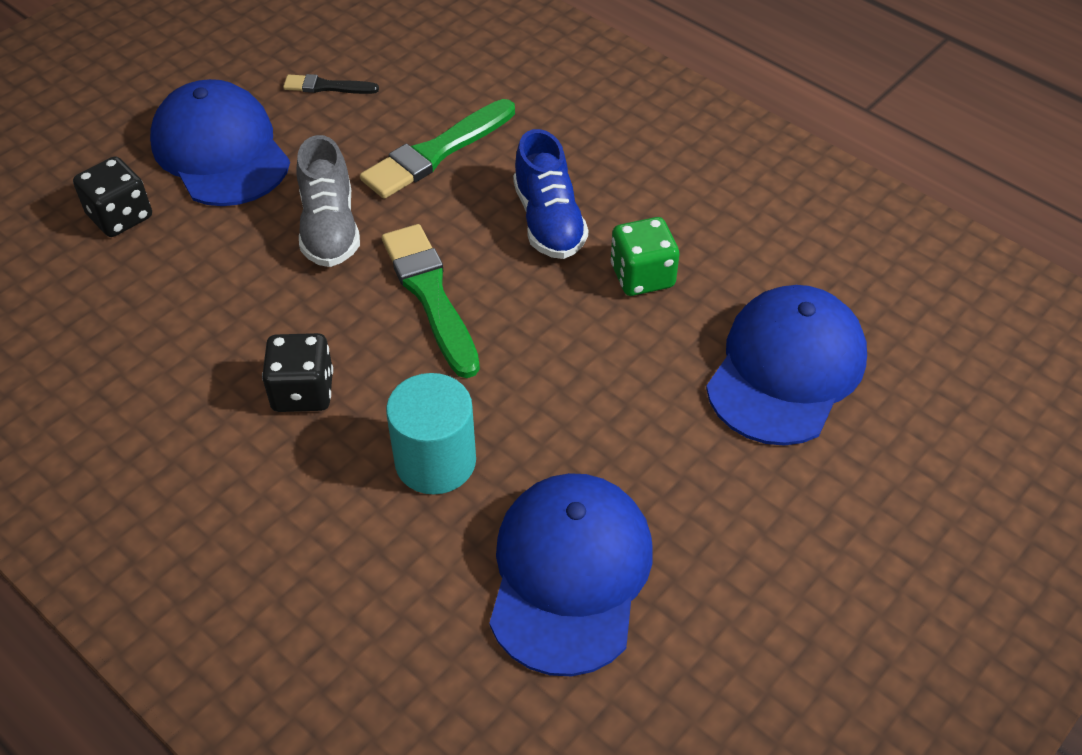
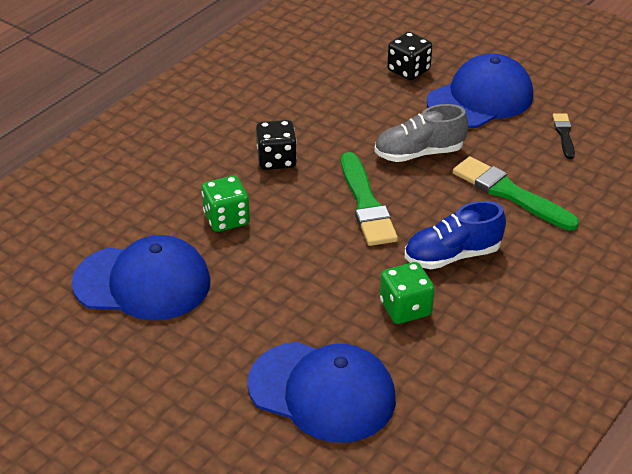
camera: 85 degrees right, 10 degrees down
(430, 295) = (366, 204): green brush -> green brush turned 105 degrees clockwise
(435, 461) = (226, 219): turquoise cylinder -> green dice

